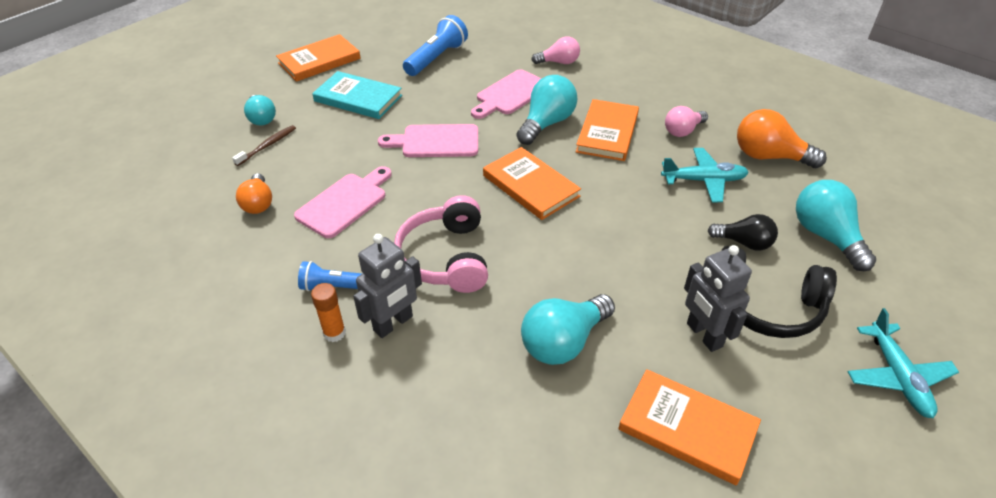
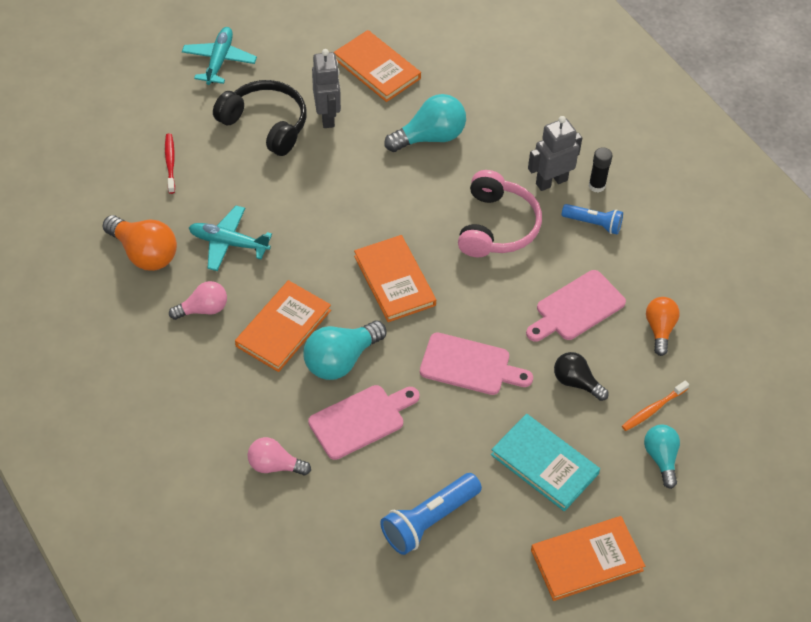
camera: 165 degrees left, 10 degrees up
(267, 146) = (653, 409): brown toothbrush -> orange toothbrush
(334, 333) = (597, 186): orange glue stick -> black glue stick
(744, 243) = (242, 175): black light bulb -> black light bulb (576, 382)
(826, 236) = (170, 163): turquoise light bulb -> red toothbrush

